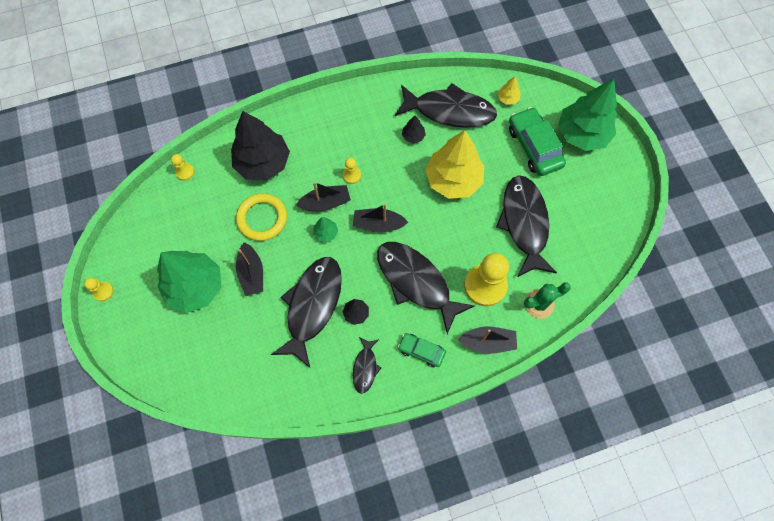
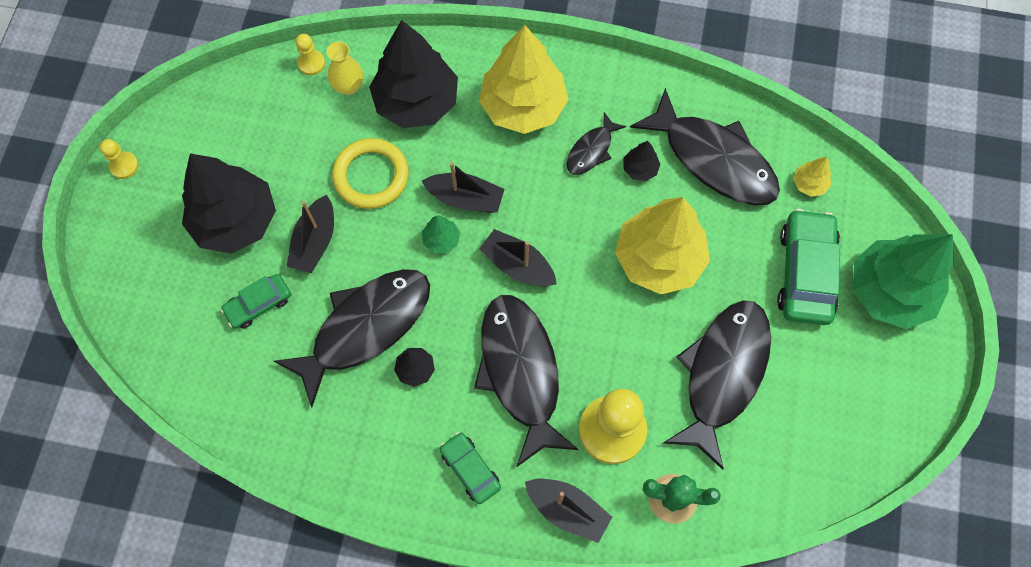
camera: 30 degrees right, 0 degrees up
(195, 287) = (236, 220): green tree -> black tree
(216, 174) = (348, 86): none -> yellow vase
(240, 327) = (258, 304): none -> green car
(326, 134) = (523, 106): none -> yellow tree
(352, 175) = (522, 180): yellow pawn -> none
(365, 367) = (383, 448): black fish -> black fish (591, 150)

